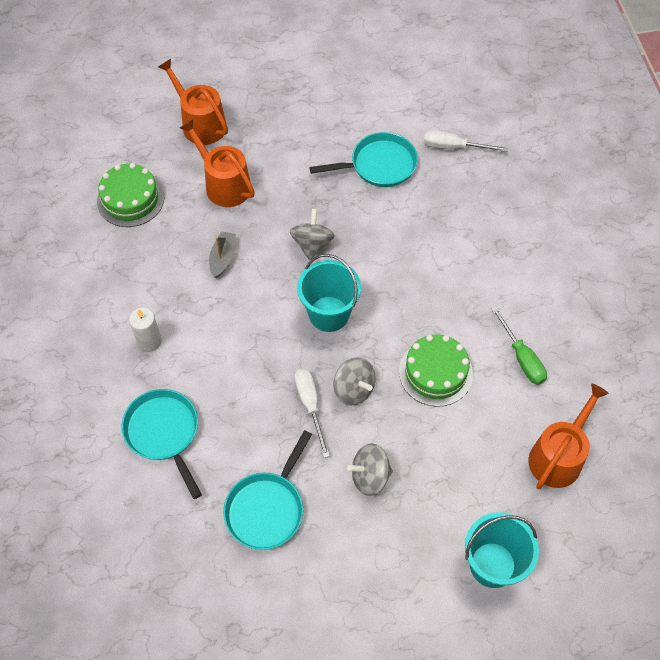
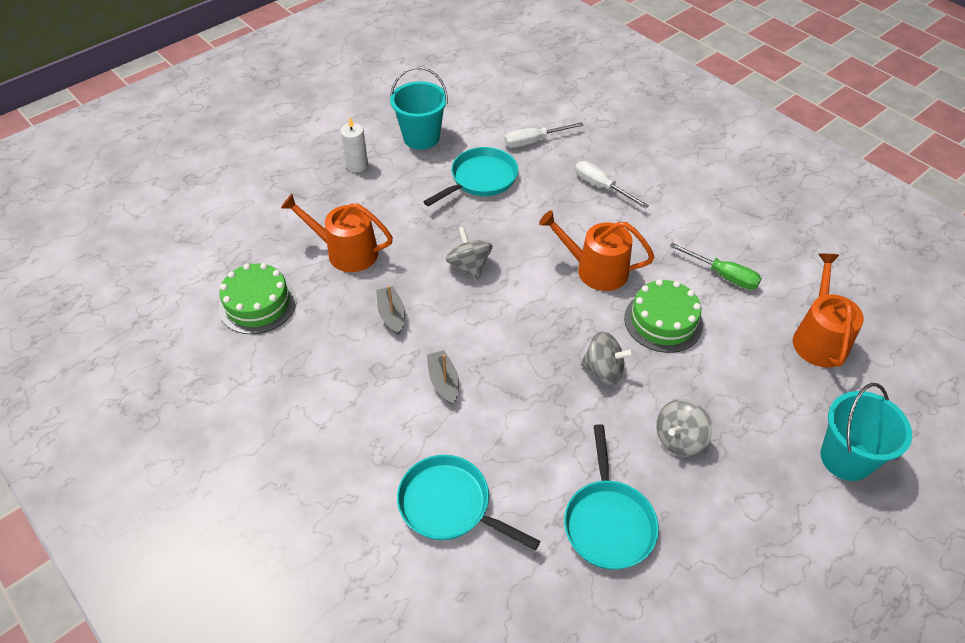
camera: 30 degrees left, 10 degrees down
(149, 341) = (371, 425): white candle -> white candle (357, 165)
(200, 123) = (285, 211): orange watering can -> orange watering can (595, 270)
(224, 335) = (443, 382): none -> grey boat
(310, 406) = (575, 405): white screwdriver -> white screwdriver (601, 187)
(329, 314) = (530, 317): turquoise bucket -> turquoise bucket (421, 137)

